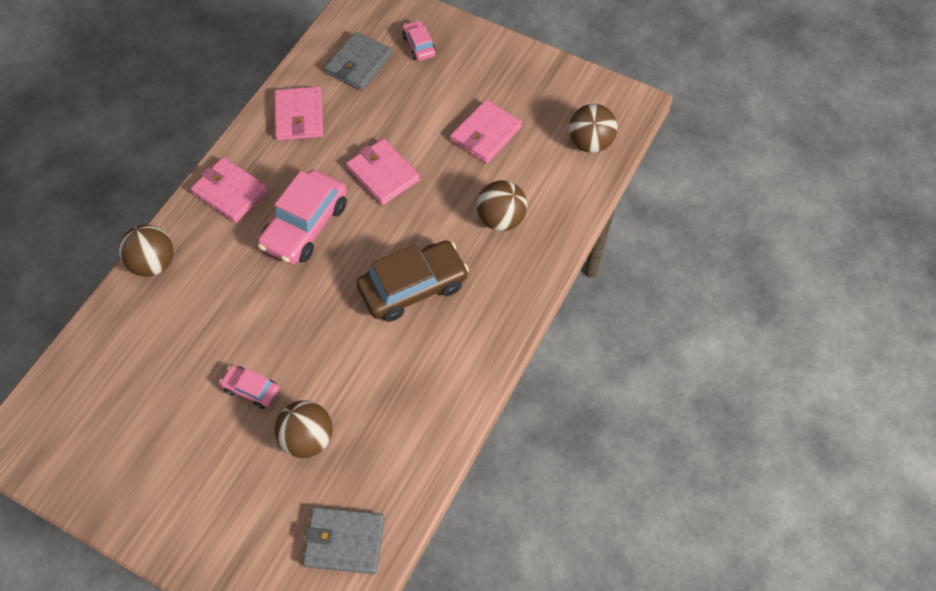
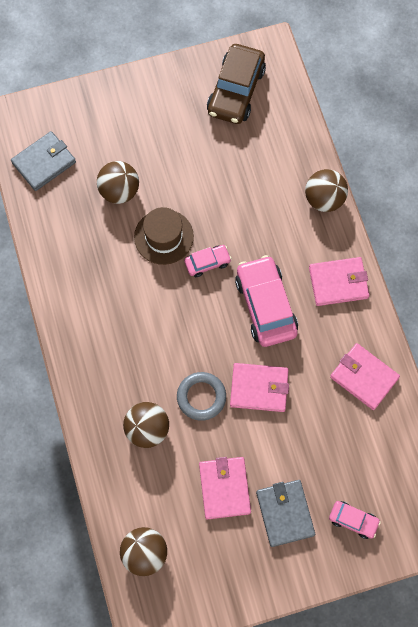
camera: 135 degrees right, 10 degrees up
(251, 389) = (180, 186): pink car -> pink car (207, 263)
(318, 357) = (163, 237): none -> brown hat
(358, 64) = (376, 460): grey wallet -> grey wallet (285, 513)
(413, 287) = (154, 329): brown car -> brown car (236, 91)
(433, 205) = (201, 397): none -> grey ring

